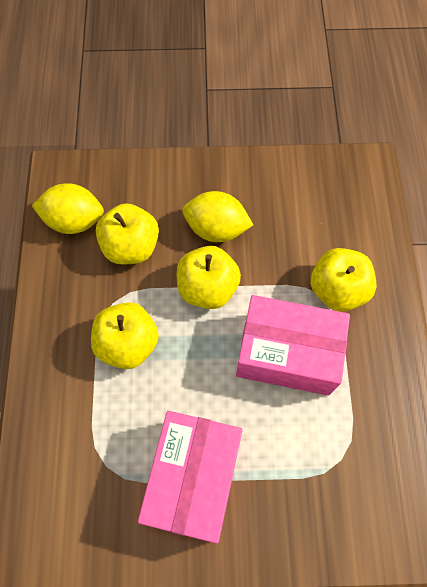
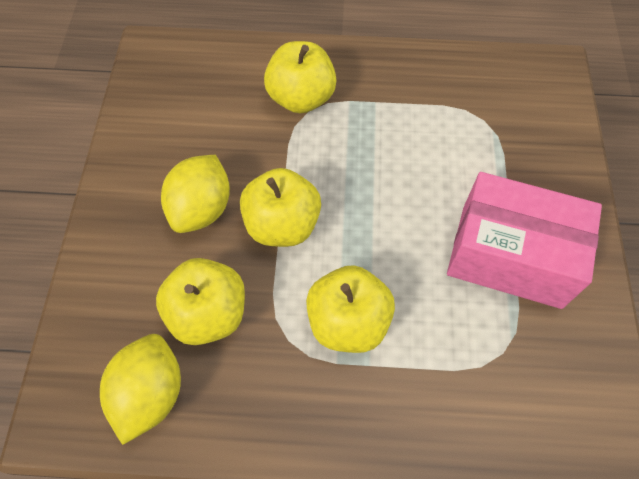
camera: 85 degrees left, 5 degrees down
(287, 353) = (371, 152): pink box -> none

